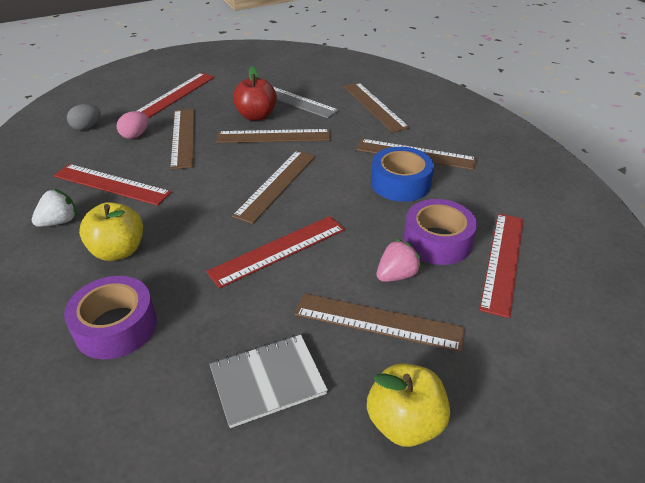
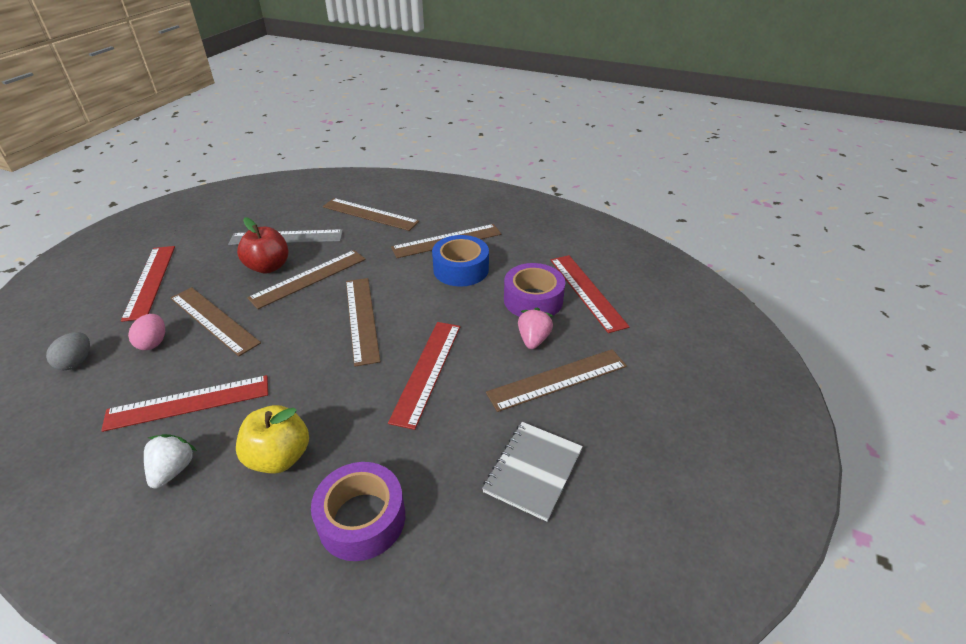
camera: 40 degrees left, 0 degrees up
(404, 423) = (644, 434): yellow apple -> none

